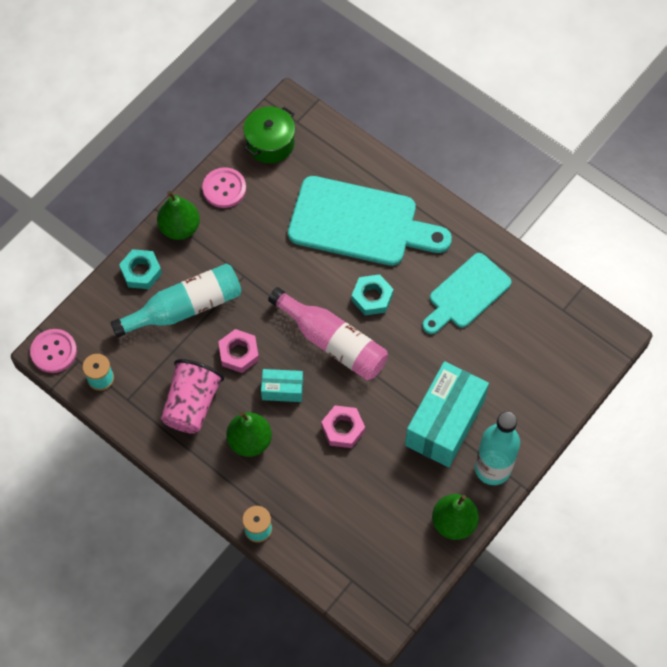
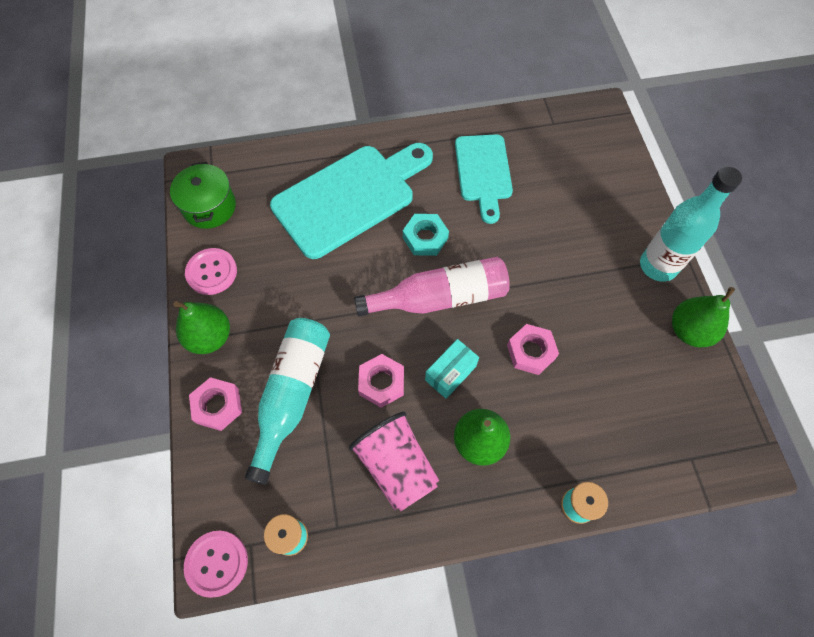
camera: 50 degrees left, 0 degrees up
(141, 272) = (218, 406): turquoise nut -> pink nut
(444, 423) = (588, 270): turquoise box -> none

